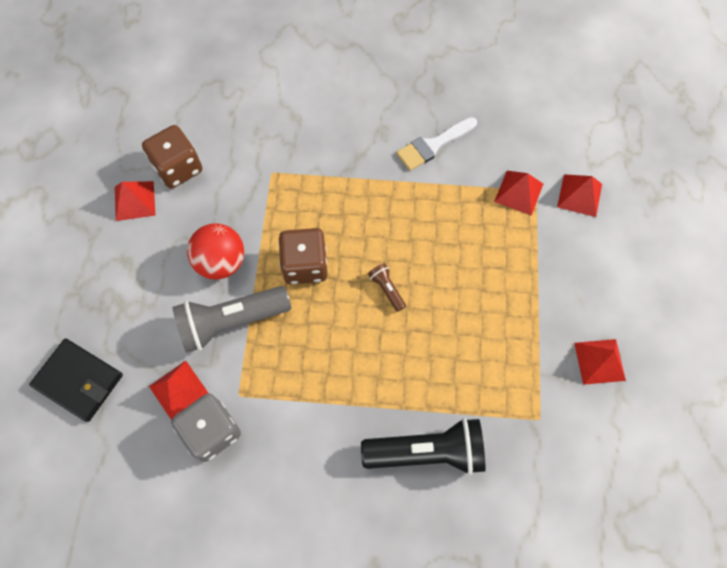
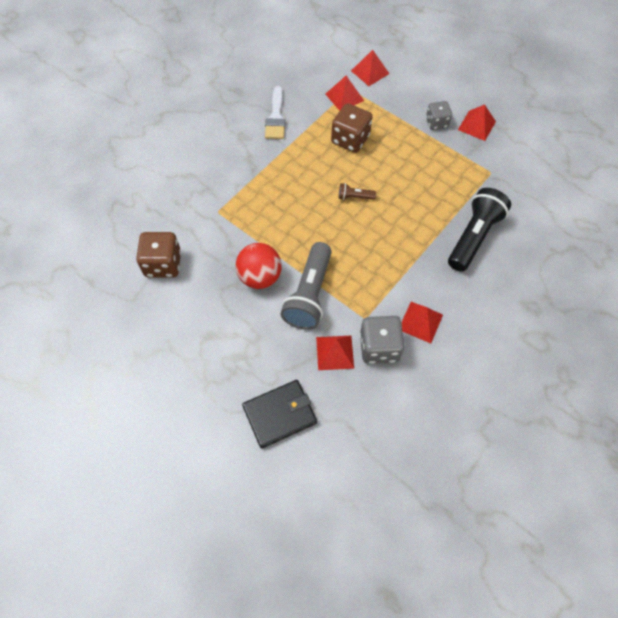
camera: 55 degrees left, 5 degrees down
(134, 200) = (165, 305): red pyramid -> red pyramid (420, 322)
(305, 265) = (302, 230): brown dice -> brown dice (350, 139)
(564, 313) = (436, 123): none -> grey dice

